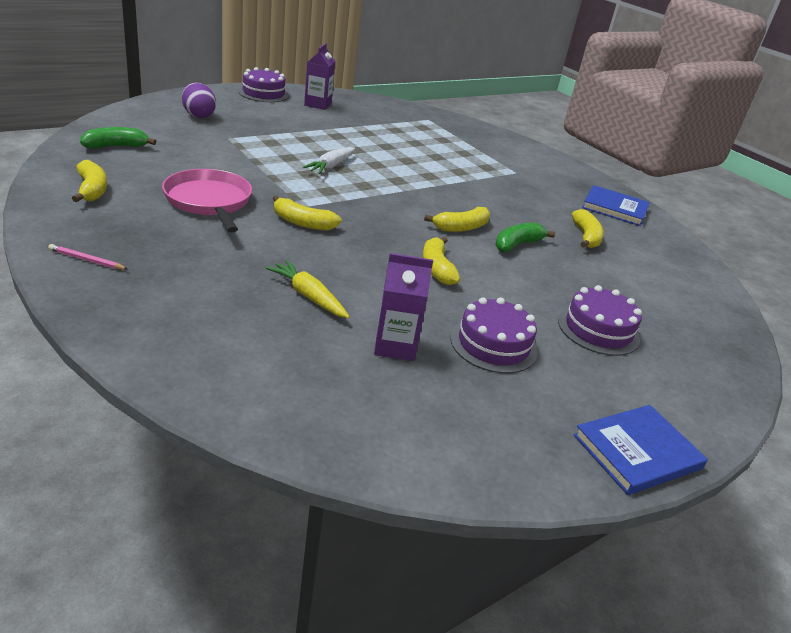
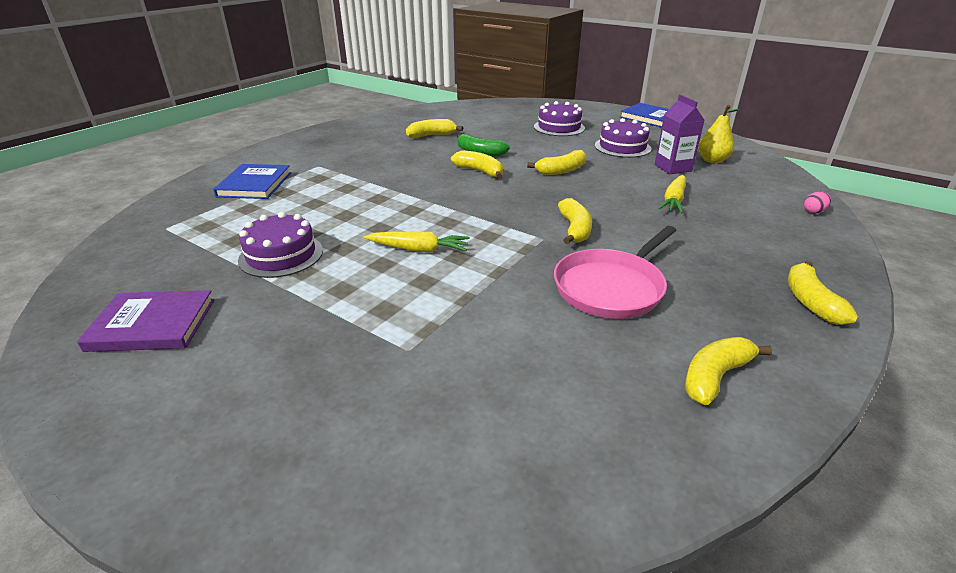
camera: 105 degrees left, 0 degrees up
(86, 260) = (810, 301): pink pencil -> yellow banana
(116, 146) = (574, 440): green banana -> none
(187, 376) = (814, 211): none -> pink egg
(198, 115) = (330, 425): purple egg -> none
(263, 93) = (112, 405): purple cake -> purple cake (281, 255)
(318, 104) = (152, 324): purple carton -> purple book
(331, 166) = (418, 249): white carrot -> yellow carrot
(398, 397) = (712, 160): none -> yellow pear
(614, 208) = (360, 130): blue book -> blue book (255, 184)

